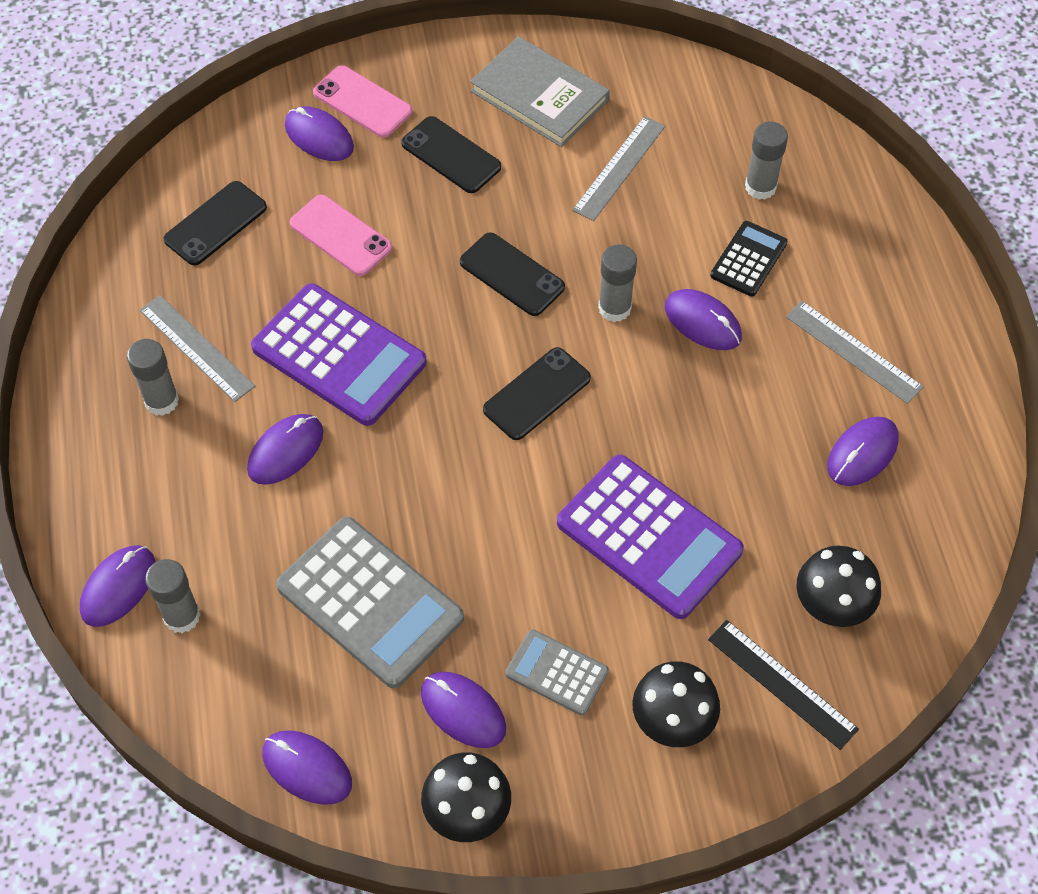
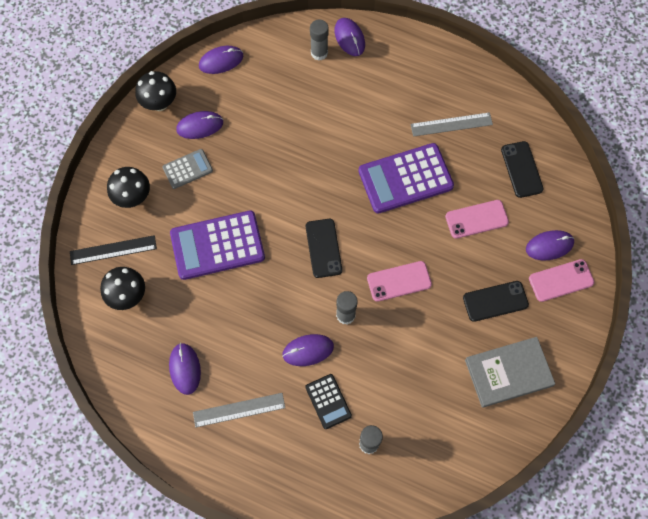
camera: 125 degrees right, 10 degrees up
(161, 401) = (431, 97): grey glue stick -> none
(285, 451) = (369, 130): purple mouse -> none
(370, 602) = (272, 121): grey calculator -> none
(512, 274) = (399, 281): black phone -> pink phone
(619, 168) = (431, 379): grey ruler -> none

